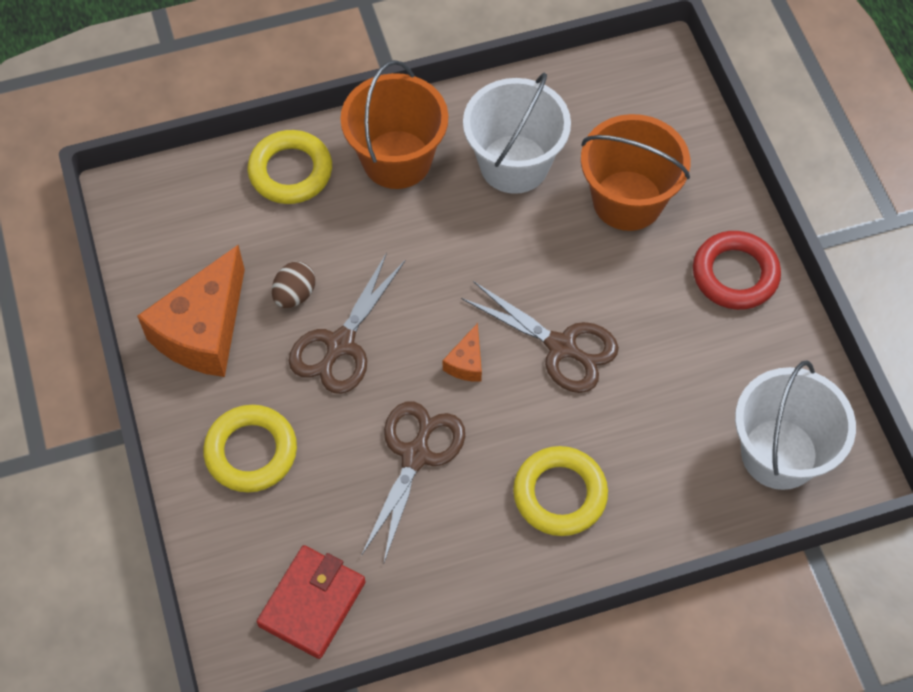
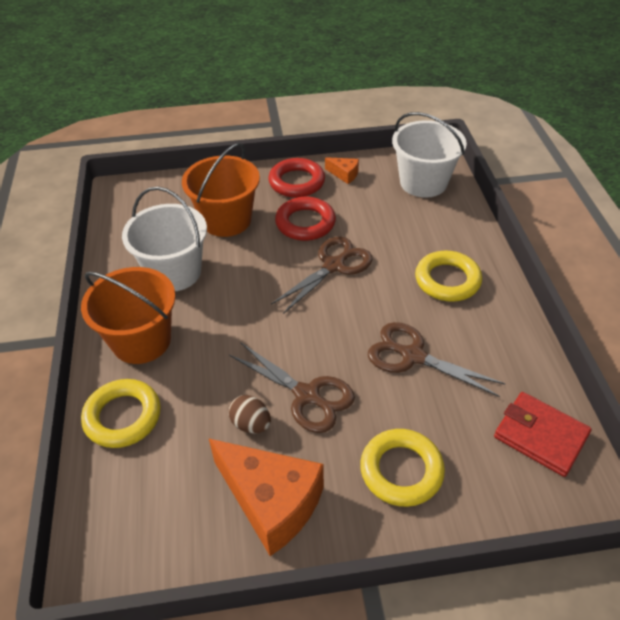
camera: 80 degrees left, 15 degrees down
(466, 362) = (337, 318): orange cheese -> orange cheese (344, 174)
(643, 299) = (305, 223): none -> red ring

